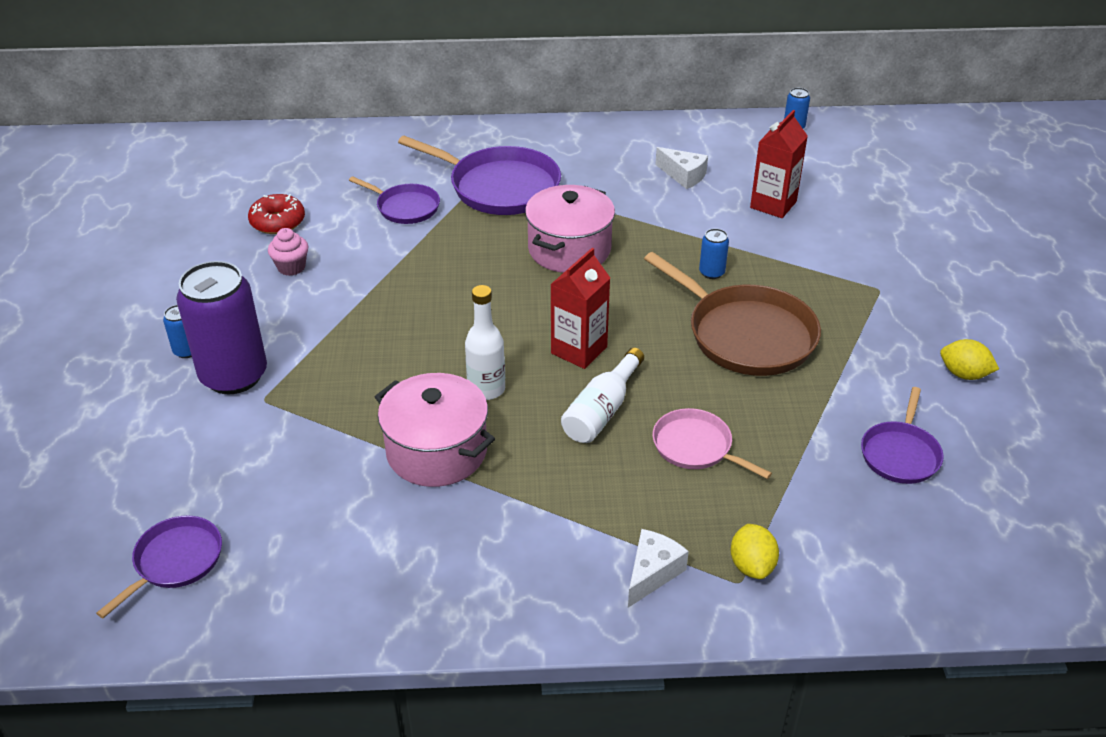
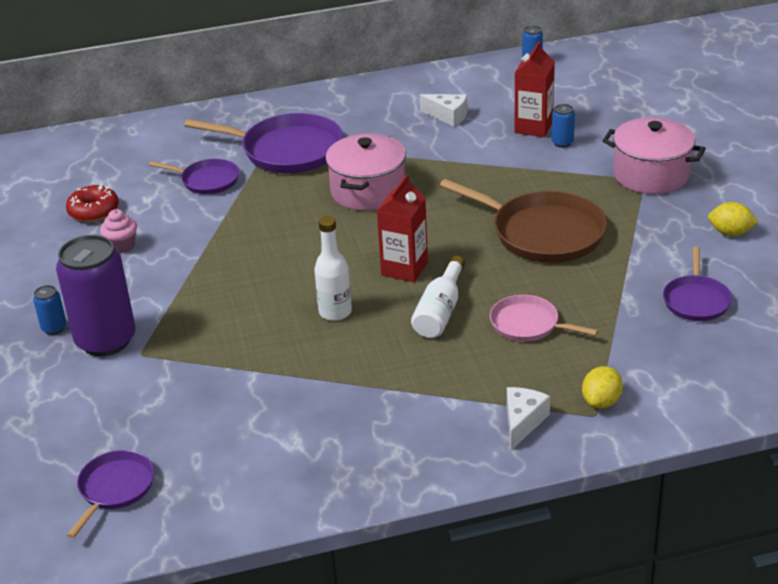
camera: 10 degrees left, 5 degrees down
(437, 451) = (310, 366): pink pot -> pink pot (651, 175)
(711, 272) = (498, 190): blue can -> blue can (562, 143)
(752, 565) = (601, 402): yellow lemon -> yellow lemon turned 45 degrees clockwise

